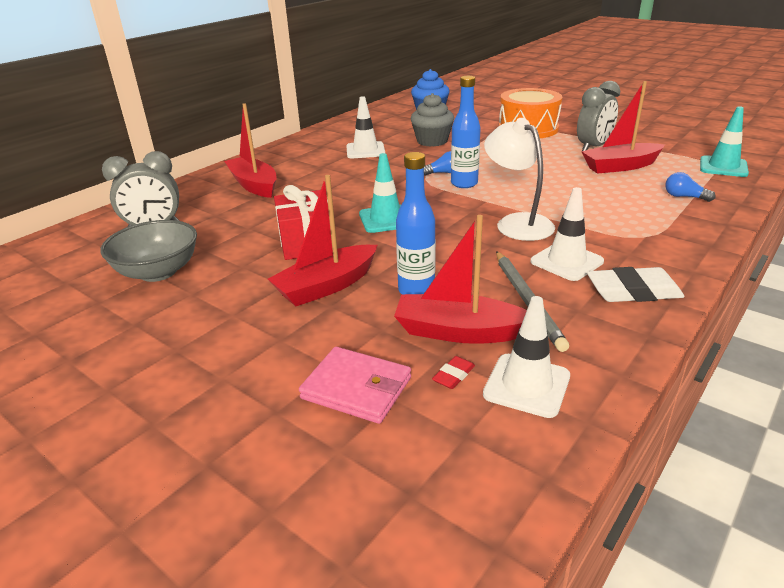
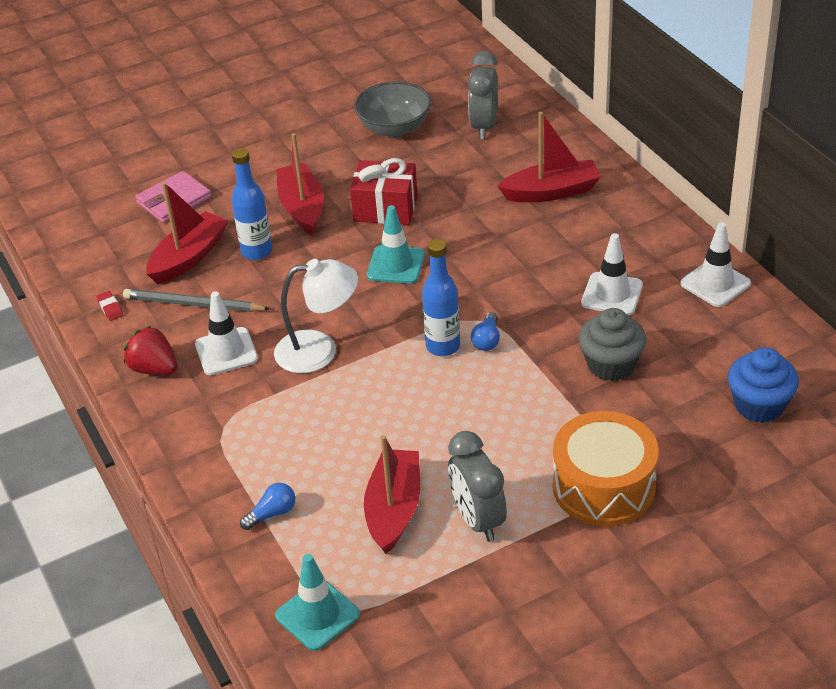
camera: 115 degrees right, 10 degrees up
(453, 375) = (149, 241): red eraser -> red eraser (110, 308)
(526, 385) = (113, 269): white traffic cone -> white traffic cone (715, 283)
(633, 291) = (154, 369): white eraser -> red strawberry

